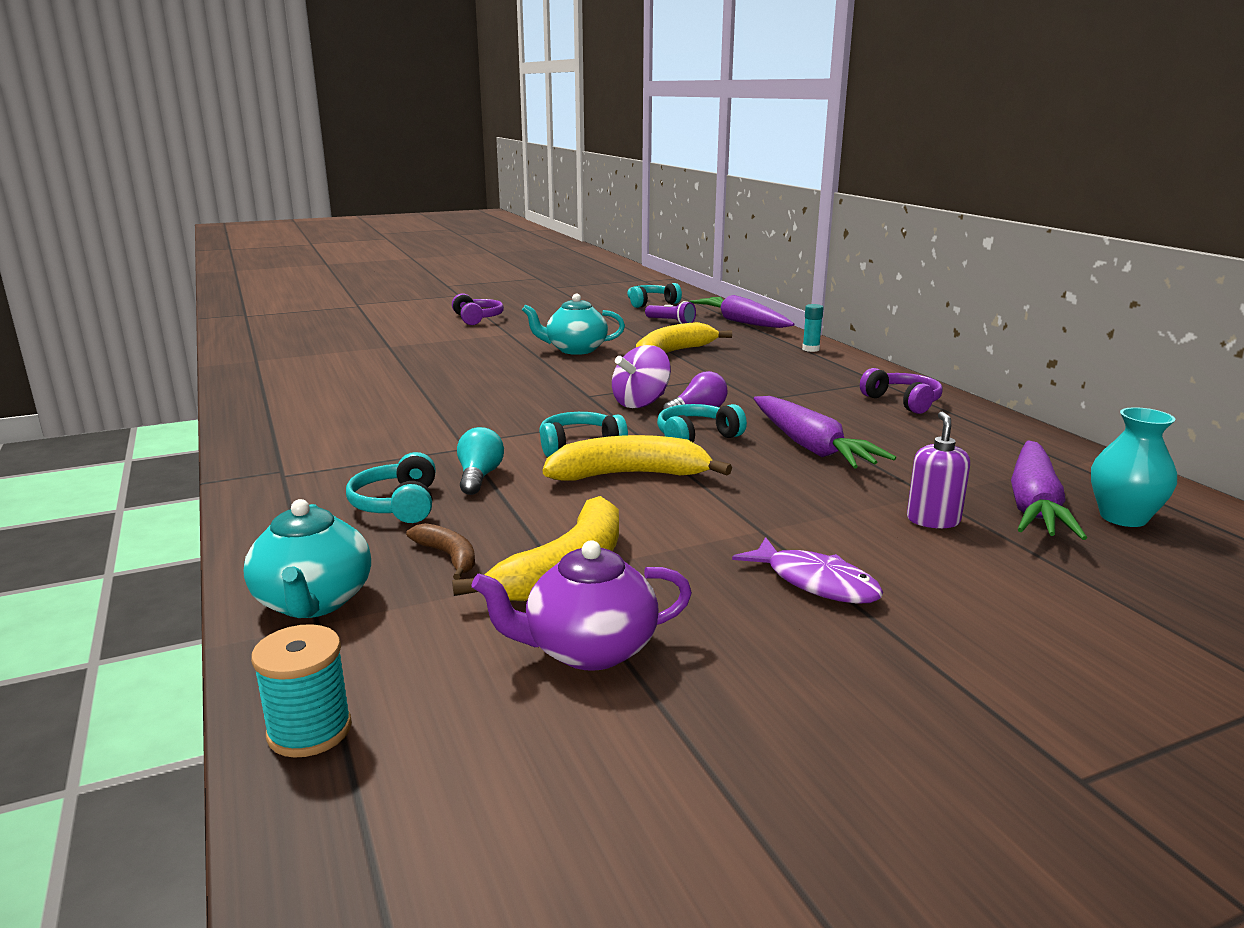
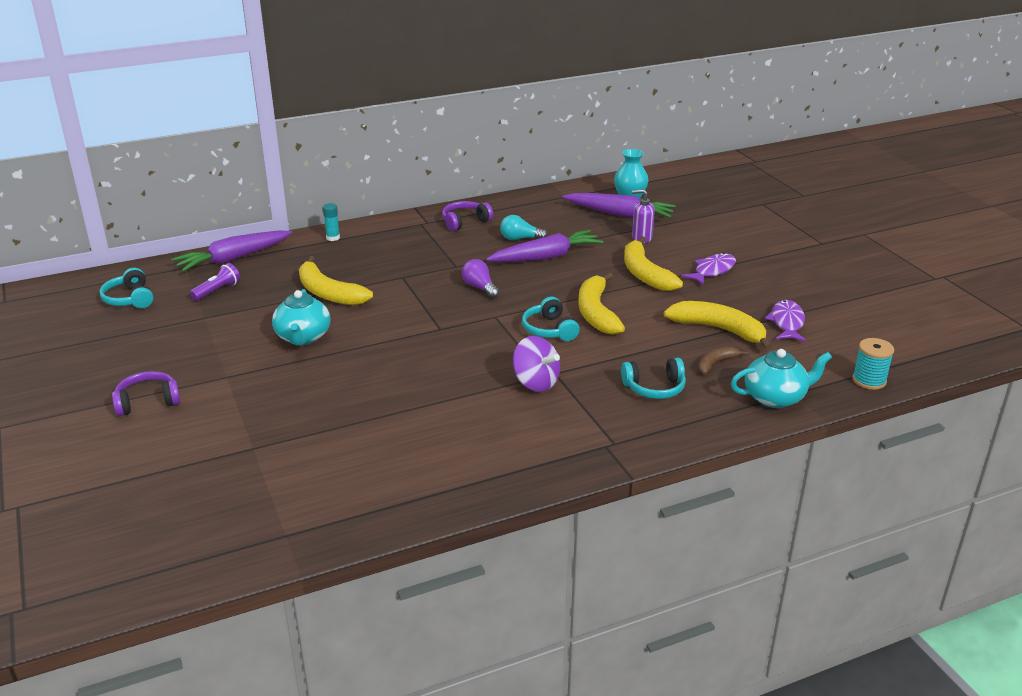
camera: 90 degrees left, 10 degrees up
(479, 477) = (606, 363): turquoise light bulb -> turquoise light bulb (520, 239)
(588, 649) = (786, 322): purple teapot -> purple fish
(641, 403) = (460, 308): purple spinning top -> purple spinning top (535, 383)
(696, 437) = (531, 290): turquoise headphones -> none
(777, 516) = (644, 274): none -> yellow banana

